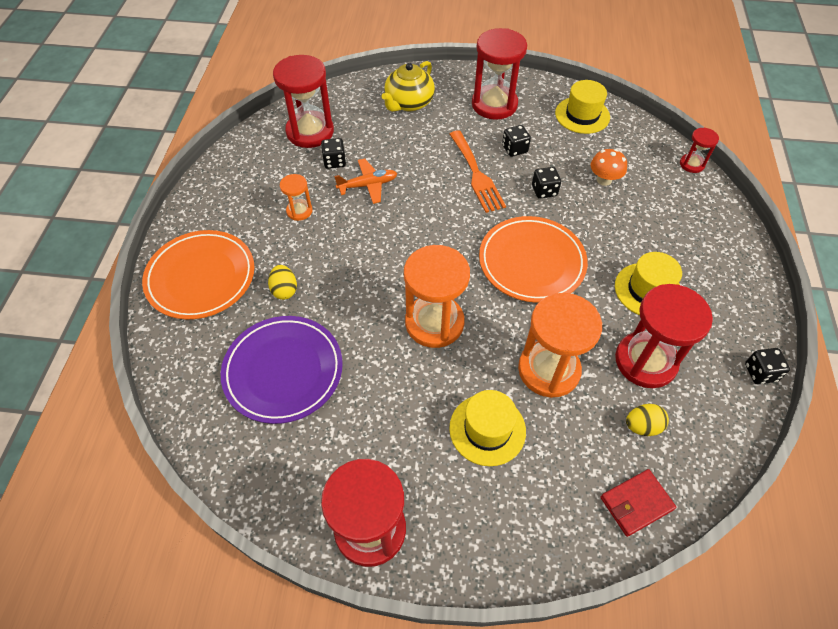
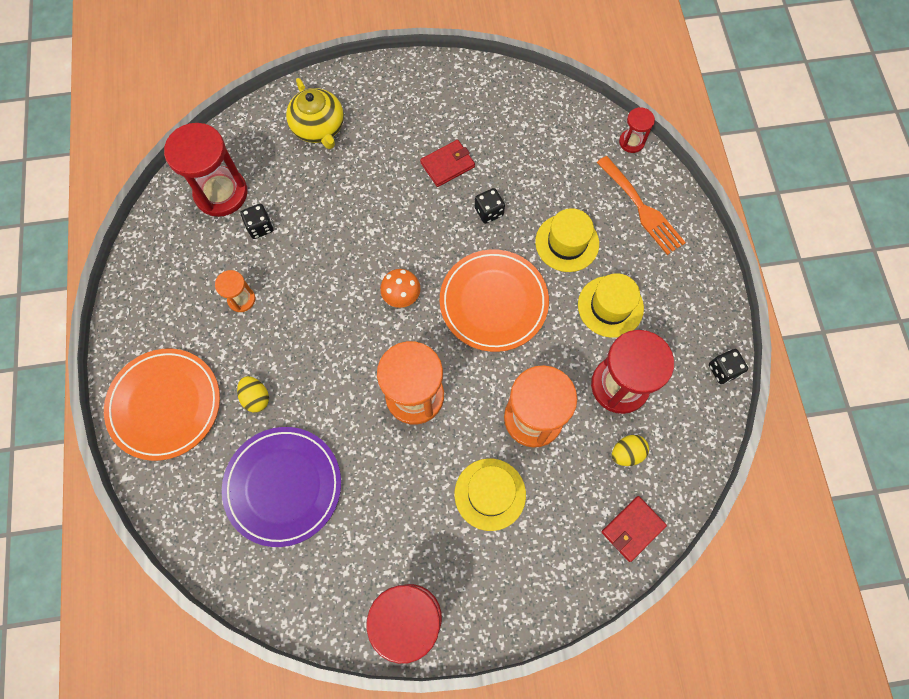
camera: 15 degrees left, 15 degrees up
(368, 185) = (304, 249): orange plane -> none
(408, 103) = (319, 128): yellow teapot -> yellow teapot turned 45 degrees counterclockwise
(476, 174) = (415, 208): orange fork -> orange fork (642, 209)
(494, 104) = (413, 109): red hourglass -> none
(514, 149) = (447, 165): black dice -> red wallet
(582, 115) = (509, 102): yellow hat -> yellow hat (567, 243)
(604, 180) = (546, 183): orange mushroom -> orange mushroom (401, 296)

